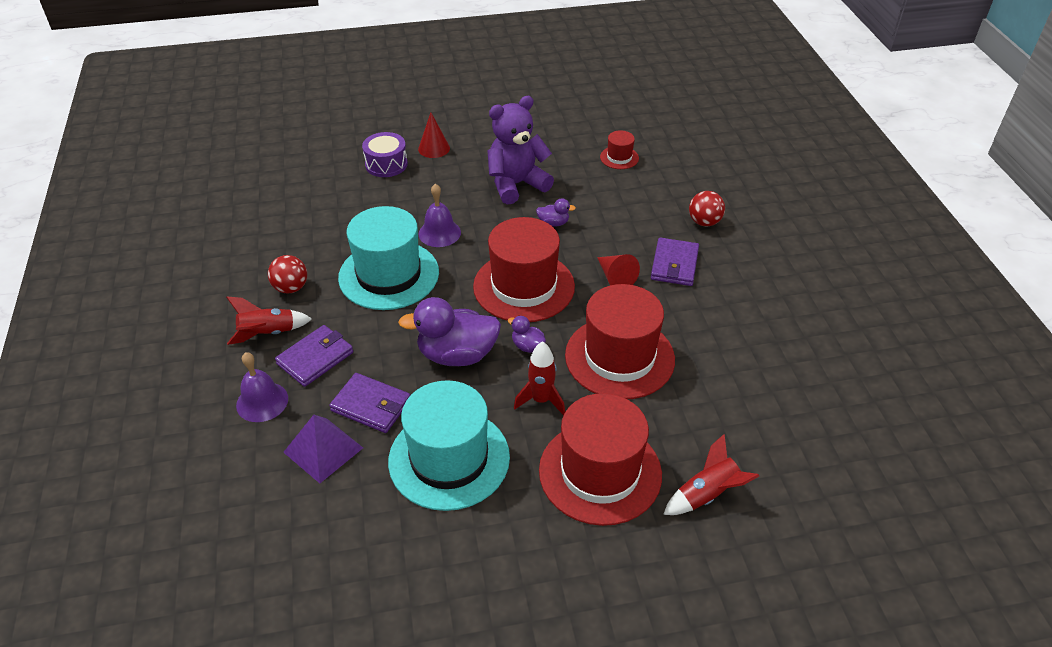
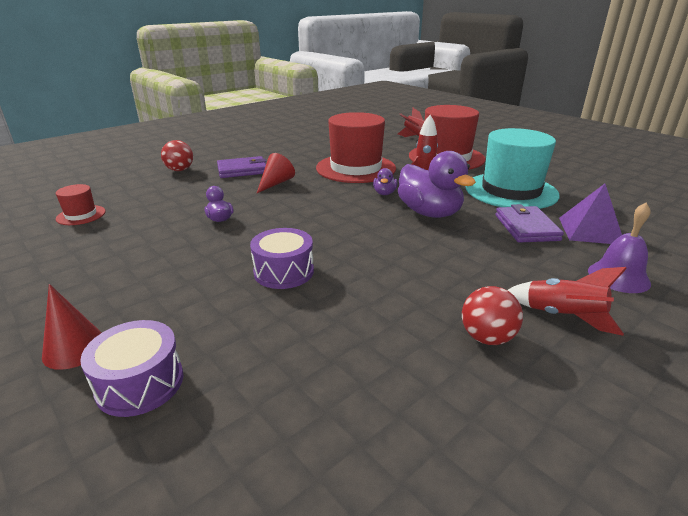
camera: 120 degrees left, 15 degrees down
(315, 358) = (535, 271): purple wallet -> none
(389, 275) = (382, 277): turquoise hat -> none
(439, 233) = (283, 272): purple bell -> purple drum
(516, 184) = (157, 254): purple teddy bear -> none
(524, 286) = (322, 210): red hat -> none

